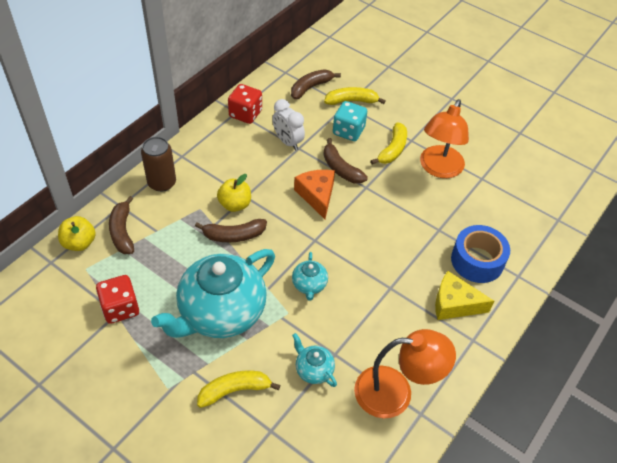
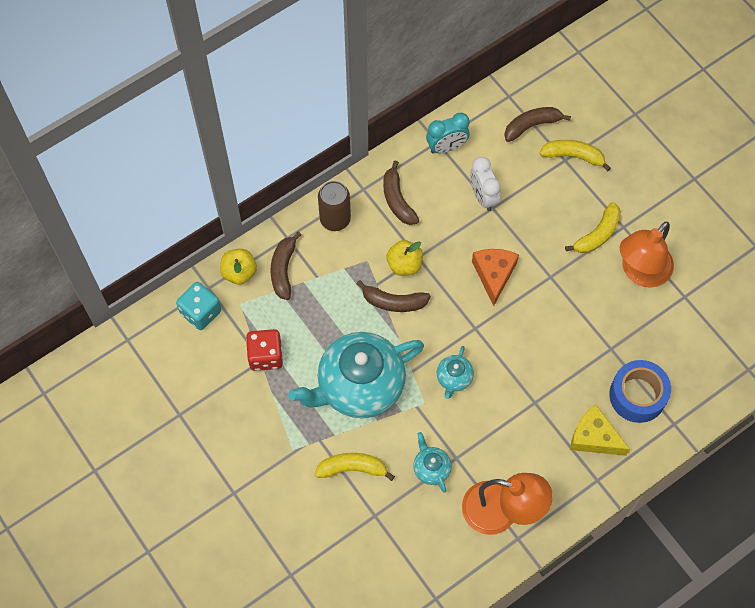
camera: 20 degrees right, 15 degrees up
(245, 114) = (446, 147): red dice -> turquoise clock
(340, 169) = (530, 246): brown banana -> brown banana (397, 200)
(348, 131) = (555, 198): turquoise dice -> turquoise dice (200, 312)

